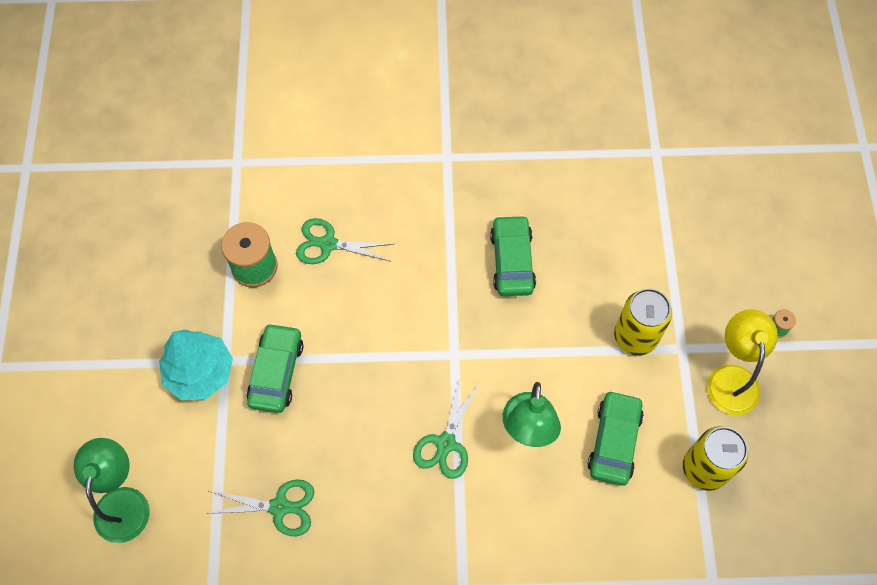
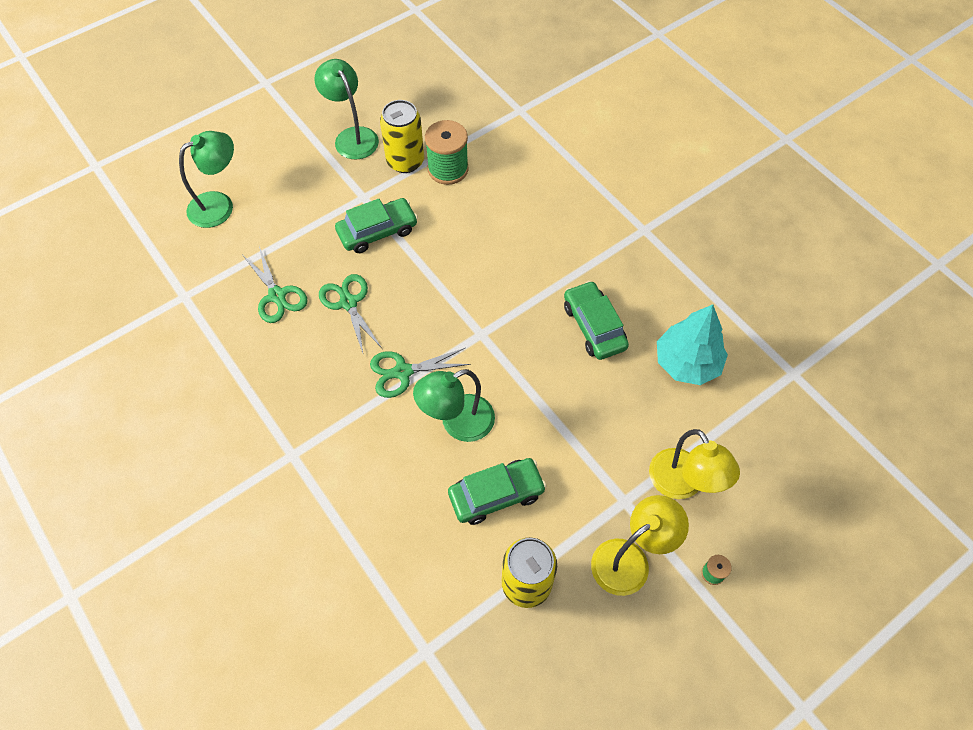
camera: 55 degrees right, 5 degrees down
(142, 326) = (352, 136): none -> green lamp
(200, 372) = (343, 188): turquoise tree -> turquoise tree (687, 363)
(328, 244) = (503, 200): green scissors -> green scissors (348, 303)
(512, 261) = (594, 326): green car -> green car turned 75 degrees counterclockwise
(635, 337) = (604, 457): yellow can -> yellow can (405, 161)
(695, 297) = (682, 484): none -> yellow lamp

